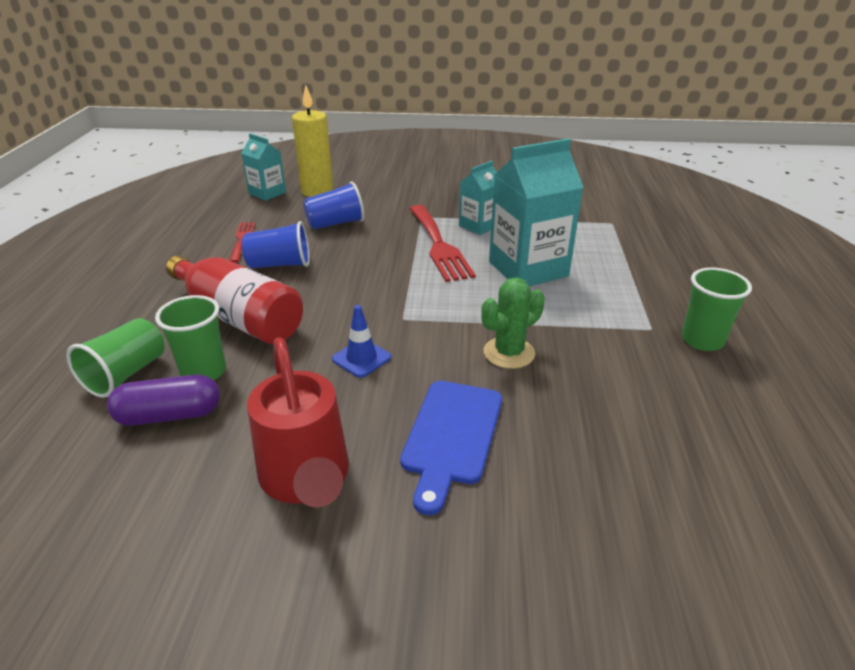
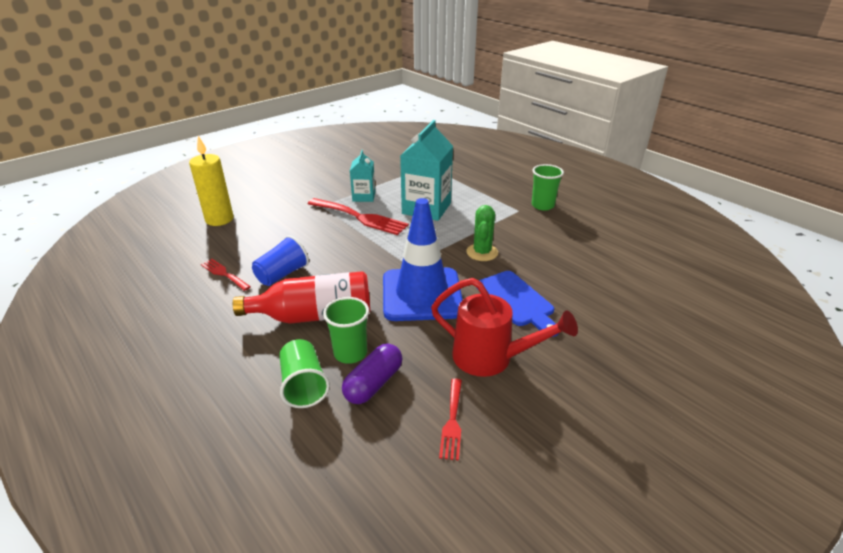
camera: 45 degrees left, 0 degrees up
(156, 512) = (452, 422): none -> red fork
(267, 193) = (180, 236): turquoise carton -> none
(335, 223) = (273, 233): blue cup -> none
(361, 358) = (422, 294): blue traffic cone -> blue traffic cone, size x2.49

